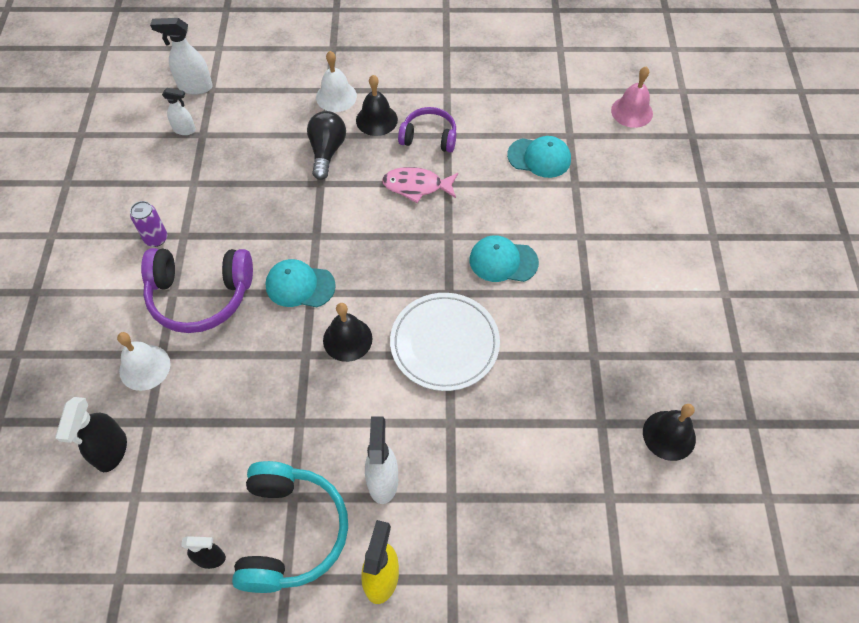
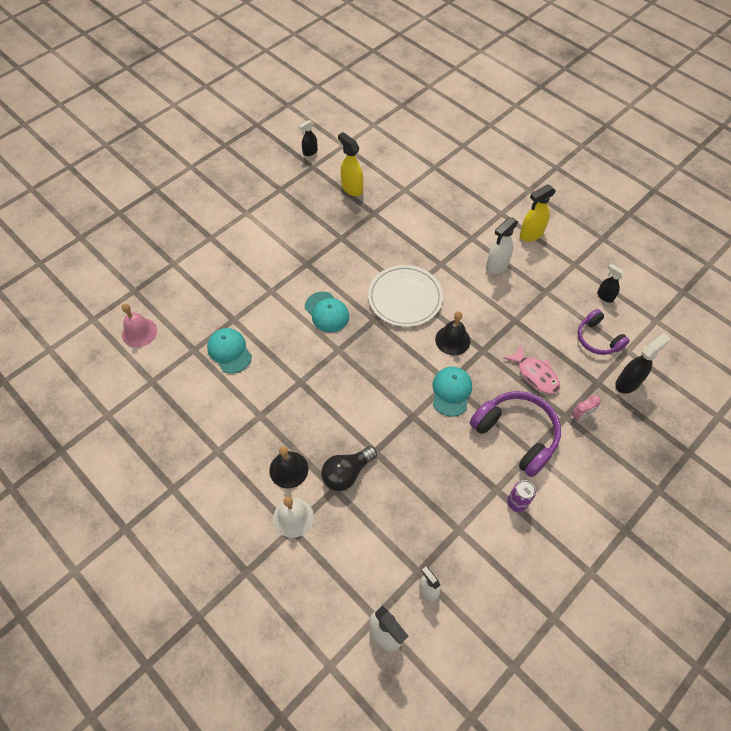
camera: 135 degrees left, 0 degrees up
(144, 367) = (580, 416): white bell -> pink clock
(290, 532) = (558, 279): turquoise headphones -> none
(300, 285) = (451, 391): turquoise cap -> turquoise cap turned 135 degrees counterclockwise
(416, 186) = (320, 396): pink fish -> pink fish (535, 374)
(429, 137) = (272, 424): purple headphones -> purple headphones (598, 339)
(669, 435) = (351, 188): black bell -> yellow spray bottle
(787, 443) = (310, 152): none -> black spray bottle

